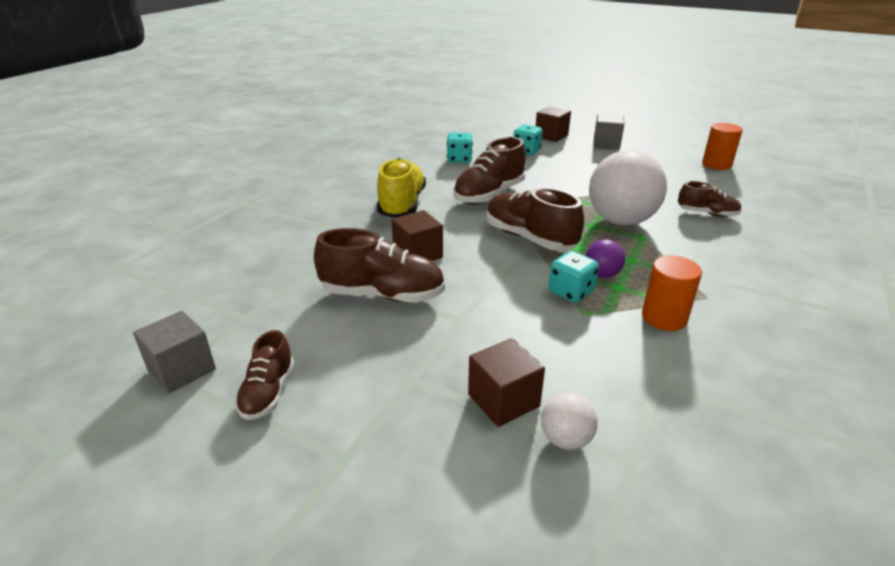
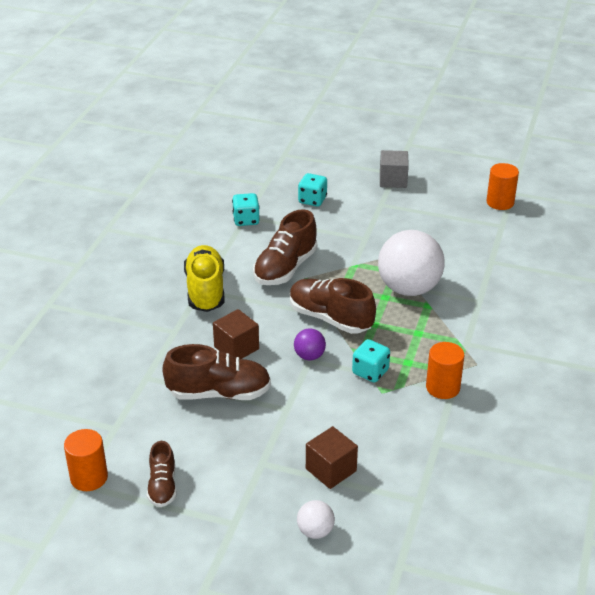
camera: 10 degrees left, 5 degrees up
(181, 369) = (89, 477): grey cube -> orange cylinder
(551, 136) = (335, 173): brown cube -> none
(565, 439) = (375, 491): white ball -> white ball (315, 531)
(602, 274) = (394, 351): purple ball -> purple ball (309, 356)
(707, 214) = (485, 271): brown shoe -> none

